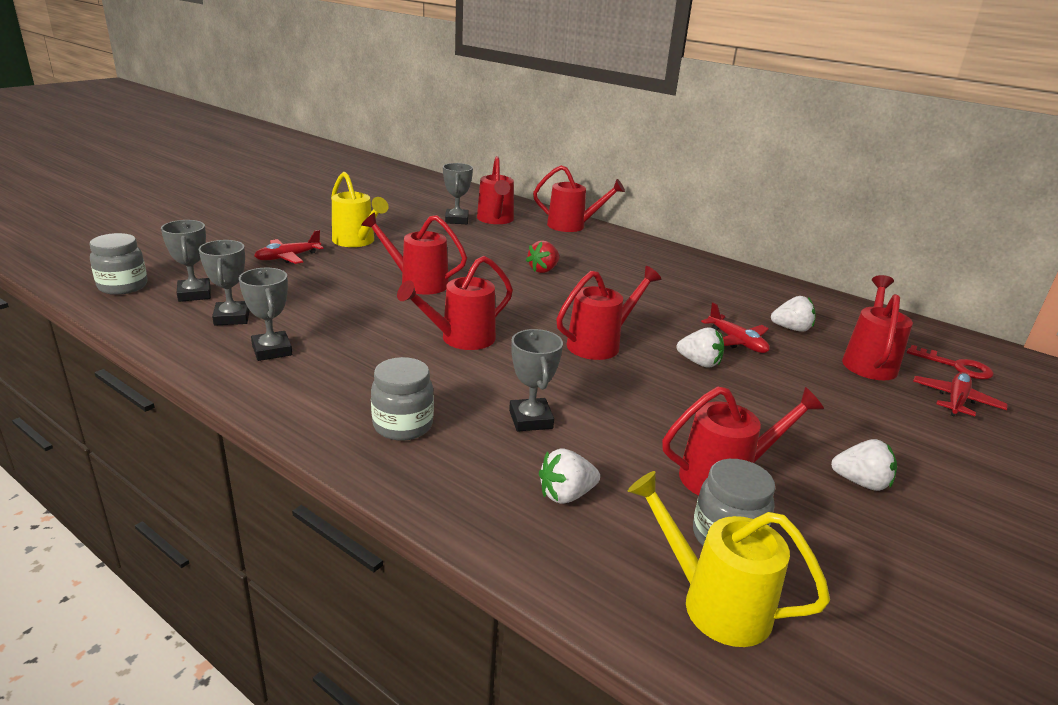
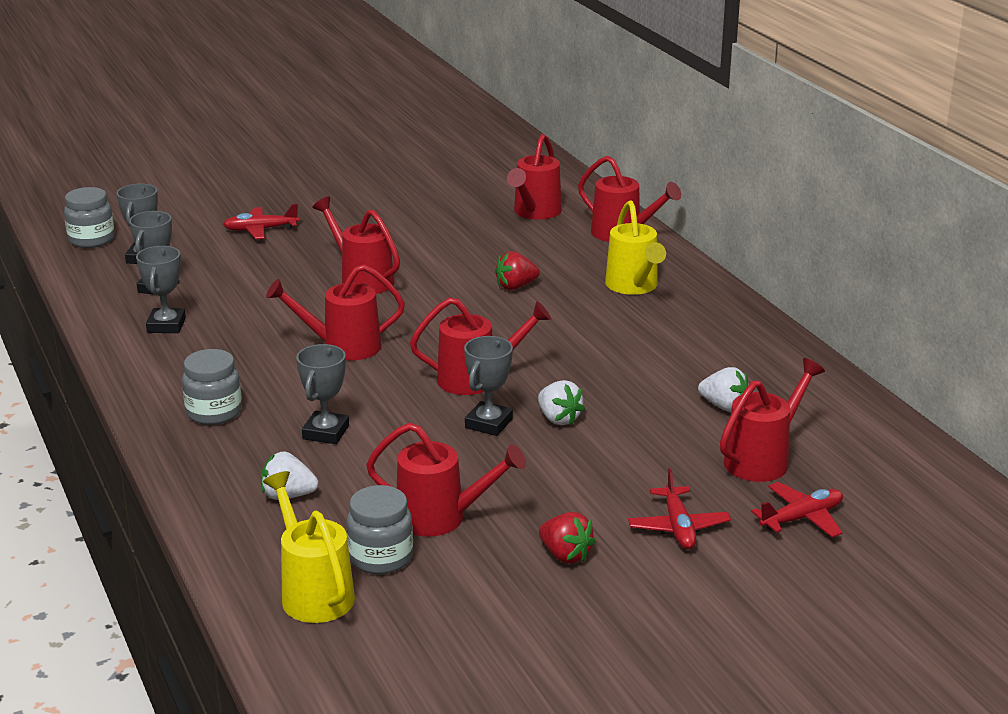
camera: 30 degrees right, 0 degrees up
(357, 242) = (346, 221): yellow watering can -> yellow watering can (634, 287)
(456, 220) = (487, 207): grey trophy -> grey trophy (488, 423)
(737, 342) = (633, 407): red plane -> red plane (678, 527)
(861, 482) = (565, 555): white strawberry -> red strawberry
(956, 366) = (870, 487): red key -> none

